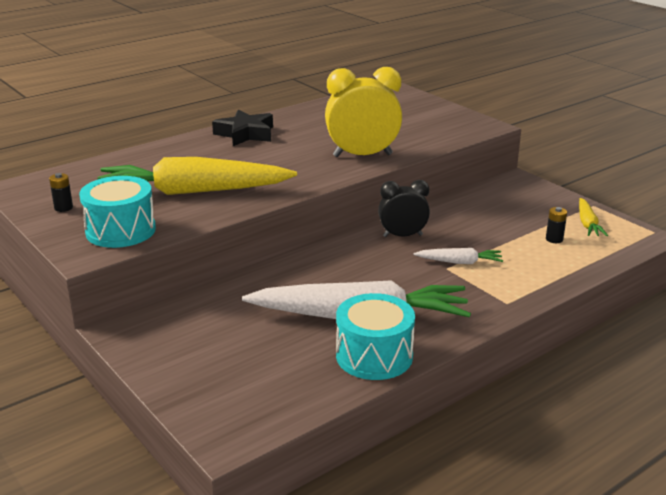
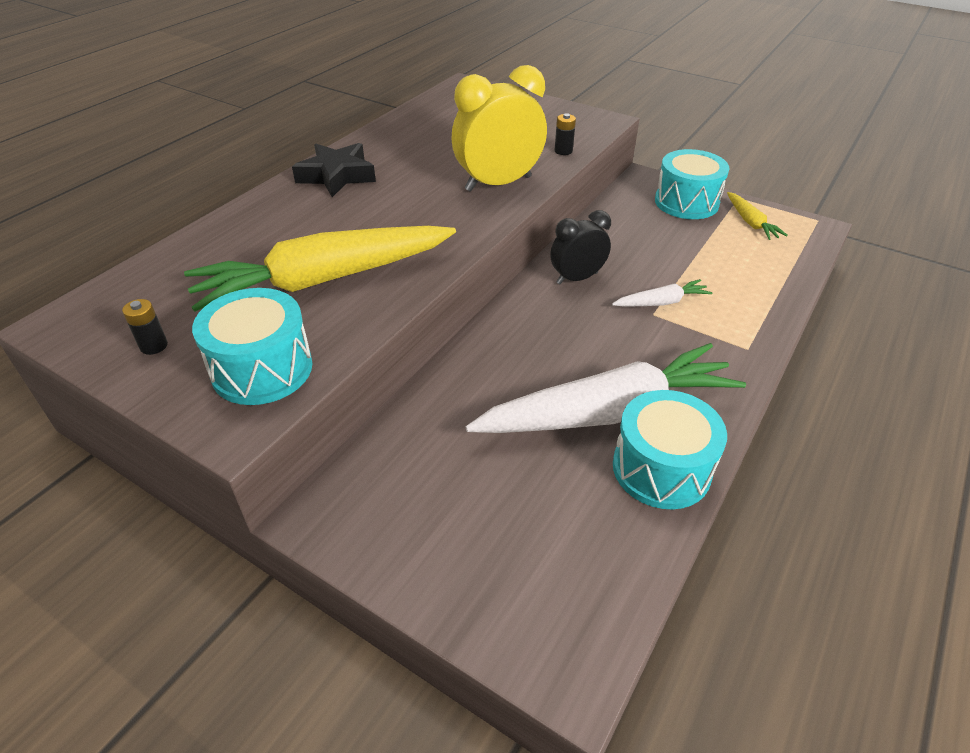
camera: 20 degrees left, 15 degrees up
(541, 201) = (686, 202): none -> turquoise drum
(554, 239) = (733, 249): black battery -> black battery (563, 151)

